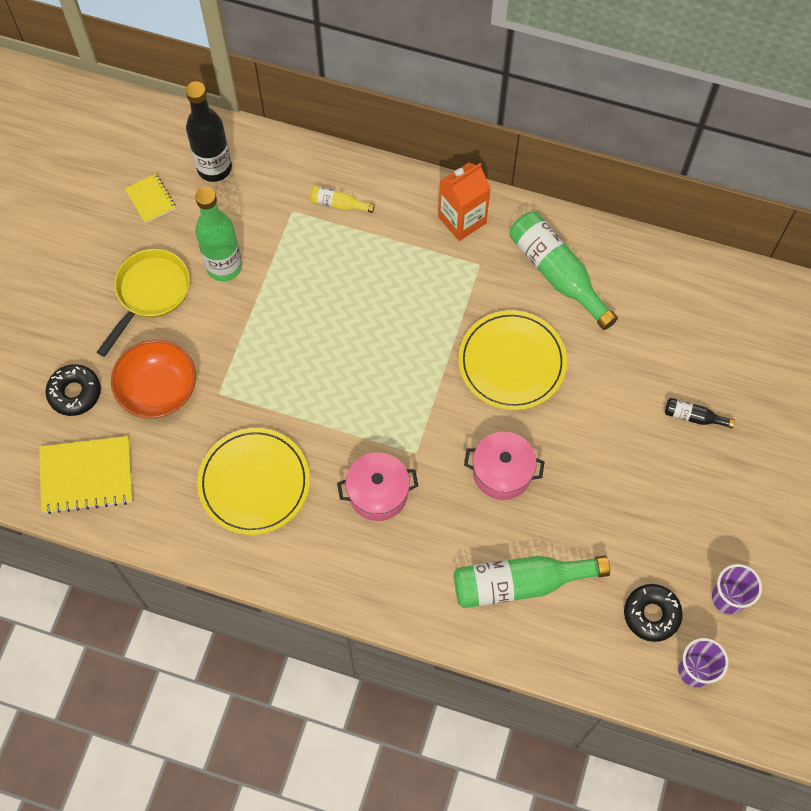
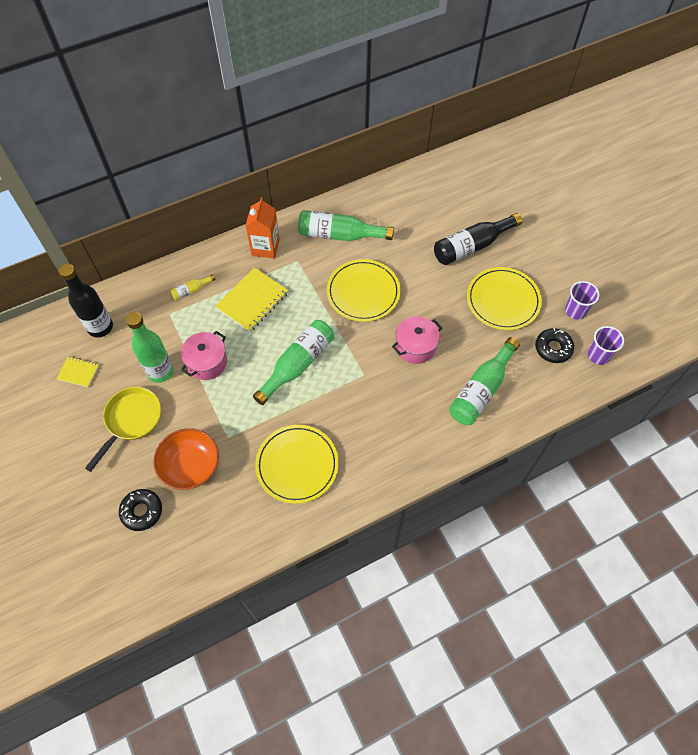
camera: 45 degrees left, 5 degrees down
(86, 475) = (197, 549): yellow notebook -> yellow notebook (252, 301)
(150, 293) = (131, 421): yellow pan -> yellow pan turned 45 degrees clockwise
(361, 380) = (297, 364): none -> green bottle
(378, 493) = (367, 411): pink pot -> pink pot (207, 362)
(657, 510) = (503, 300): none -> yellow plate
(693, 417) = (472, 246): black bottle -> black bottle, size x2.13

